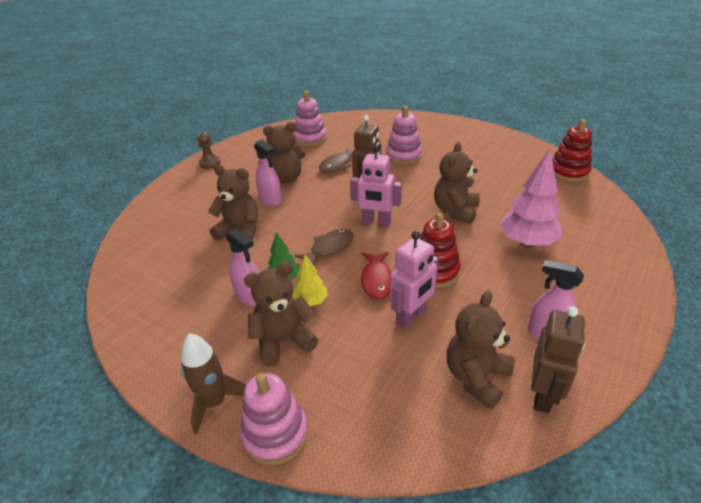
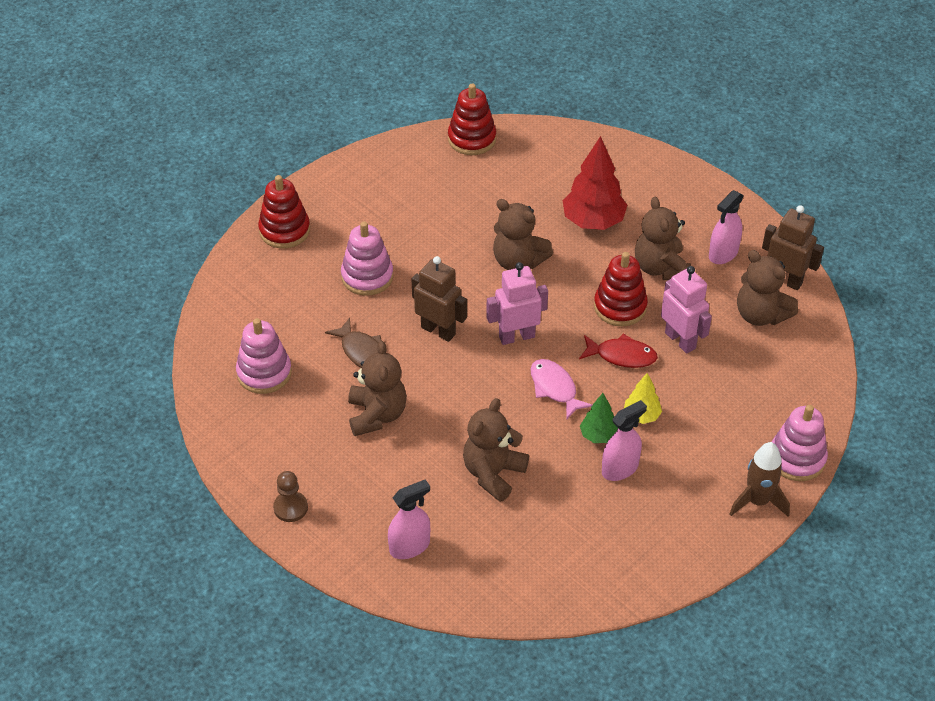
camera: 80 degrees left, 10 degrees up
(271, 200) = (428, 436): pink spray bottle -> pink spray bottle (409, 546)
(283, 340) = (692, 444): brown teddy bear -> brown teddy bear (660, 268)
(329, 248) = (555, 388): brown fish -> pink fish
(376, 222) = (516, 336): pink robot -> pink robot turned 135 degrees counterclockwise
(426, 124) = (284, 230): none -> red stacking toy
(527, 242) = (593, 221): pink tree -> red tree

